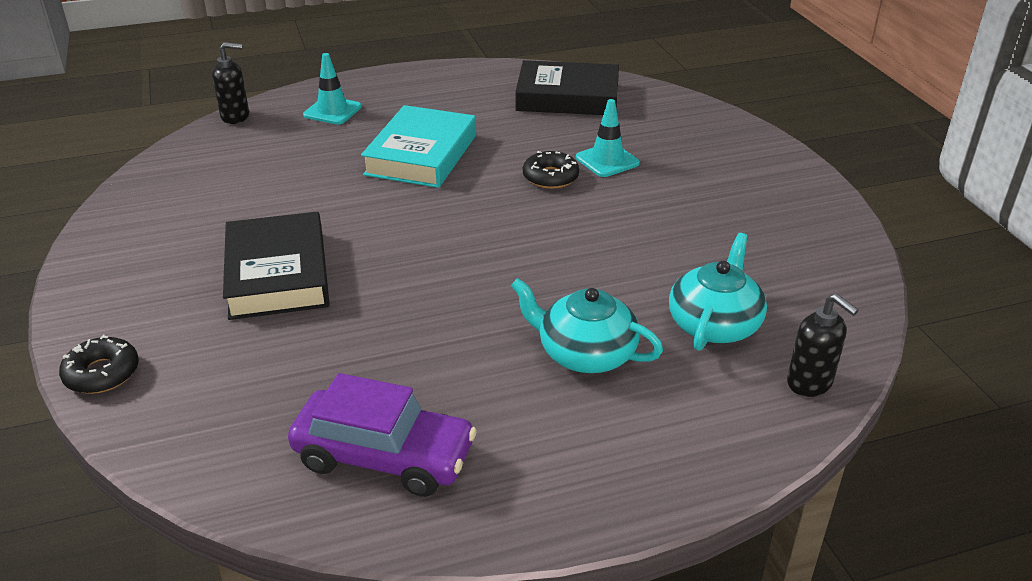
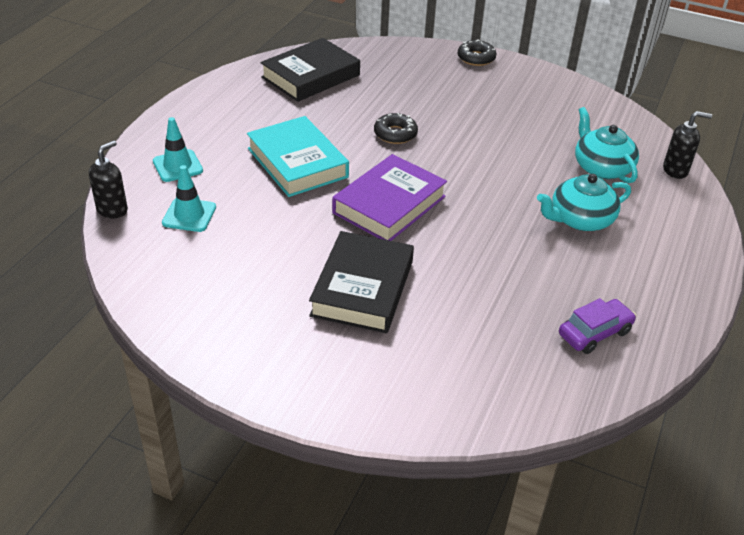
camera: 50 degrees left, 5 degrees up
(102, 373) = (385, 415): black donut -> black donut (476, 58)
(277, 274) = (362, 288): black book -> black book turned 75 degrees clockwise
(384, 456) = (594, 333): purple car -> purple car, size x0.65
(428, 227) = (389, 205): none -> purple book
(607, 160) = (405, 106): turquoise traffic cone -> turquoise traffic cone (189, 215)

